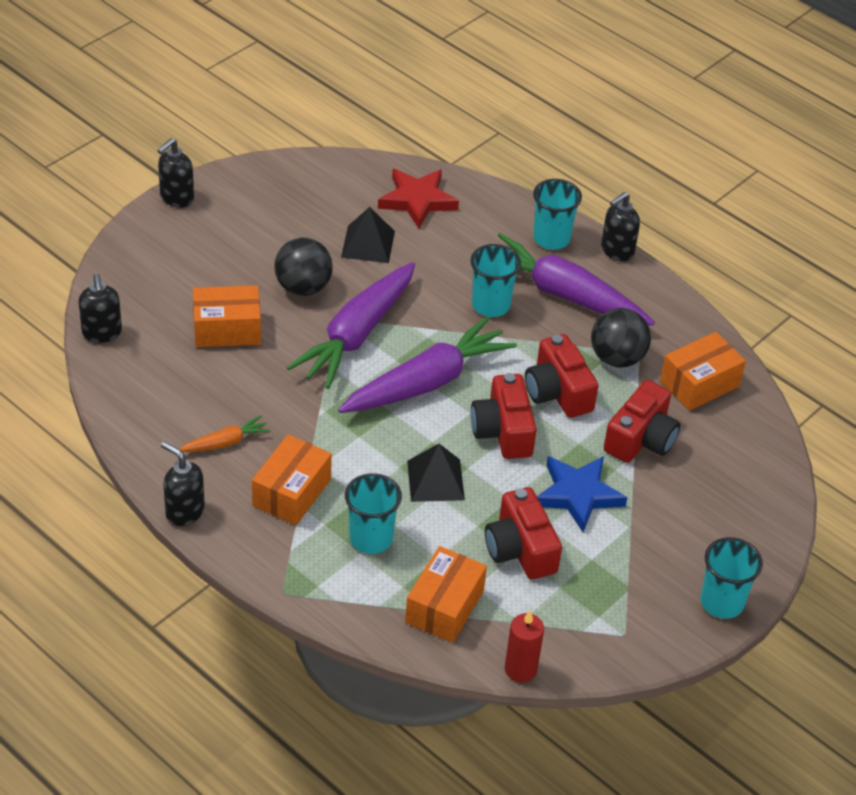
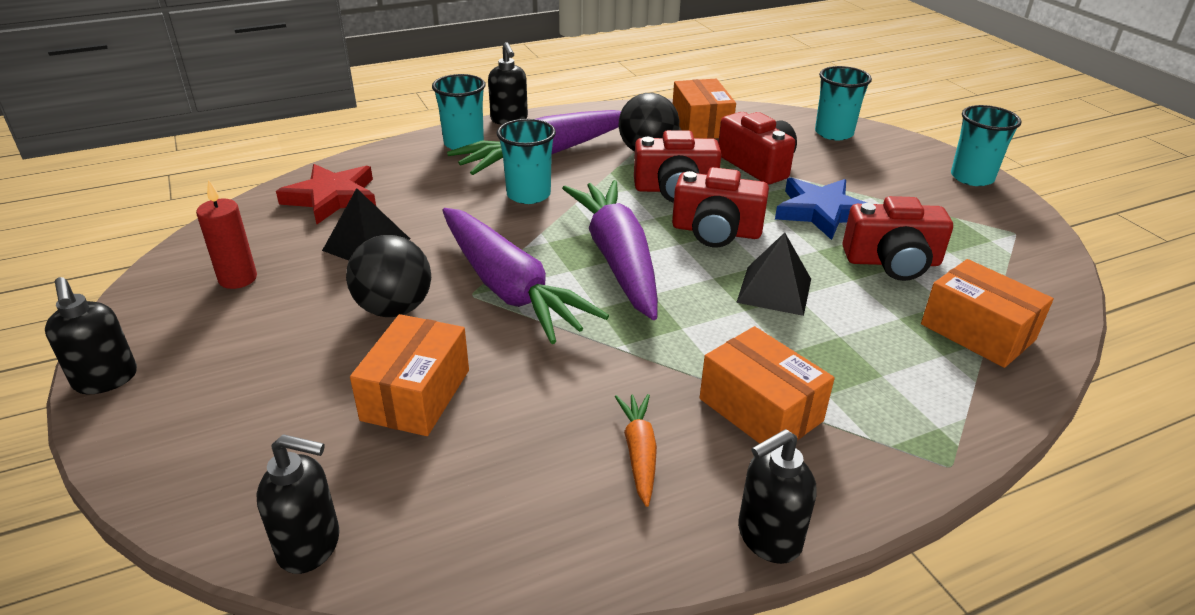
camera: 65 degrees left, 10 degrees down
(371, 538) = (858, 361): turquoise cup -> turquoise cup (834, 133)
(520, 669) = (1071, 303): red candle -> red candle (238, 279)

